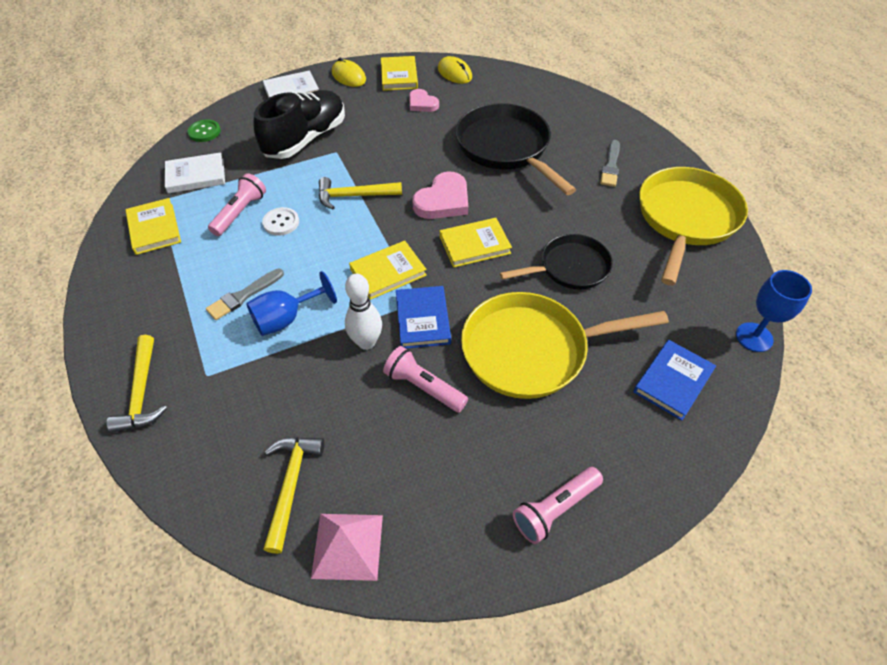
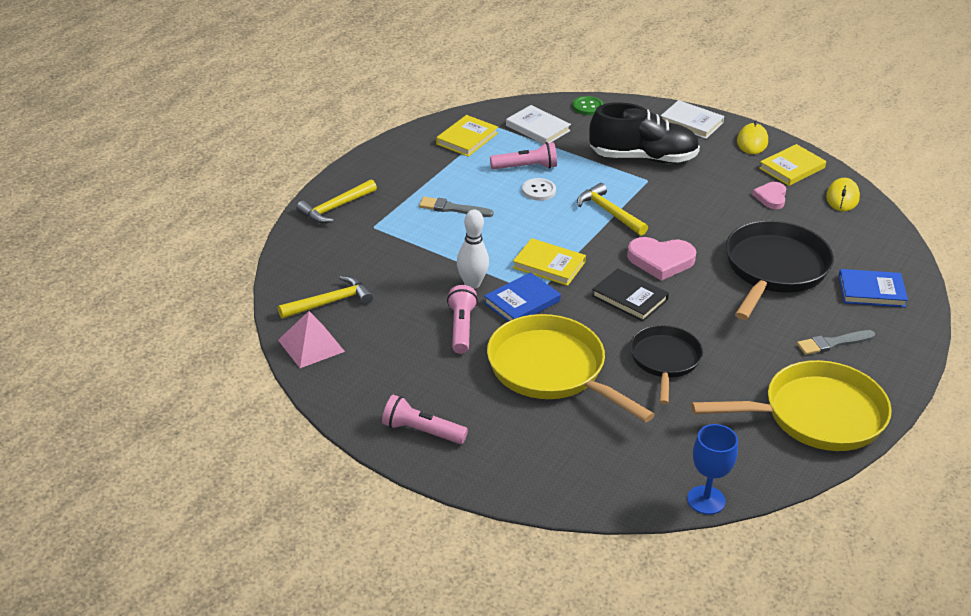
camera: 55 degrees right, 15 degrees down
(286, 319) = (453, 237): blue goblet -> none
(474, 245) = (629, 298): yellow book -> black book
(569, 268) = (665, 361): black pan -> black pan turned 120 degrees counterclockwise
(673, 381) = (601, 461): blue book -> blue book (871, 291)

